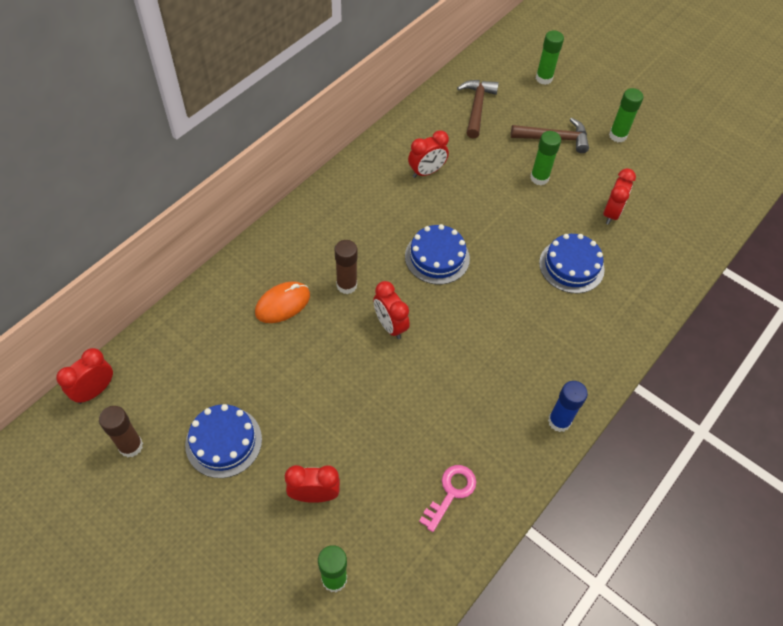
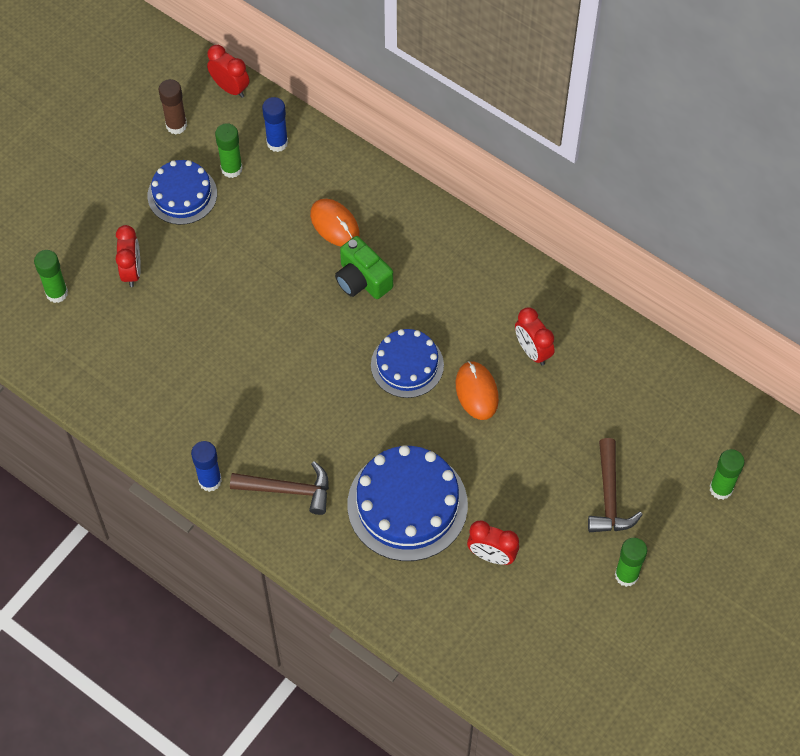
camera: 90 degrees right, 5 degrees up
(177, 349) = (277, 143): none -> blue glue stick
(346, 285) = (362, 280): brown glue stick -> green camera
(390, 326) = (314, 323): red clock -> none
(451, 493) = (134, 382): pink key -> none
(464, 211) = (476, 392): none -> orange mouse
(477, 107) = (651, 406): brown hammer -> brown hammer (288, 490)
(539, 178) = (539, 476): green glue stick -> green glue stick (231, 169)
(571, 266) = (407, 504): blue cake -> blue cake, size x1.59

